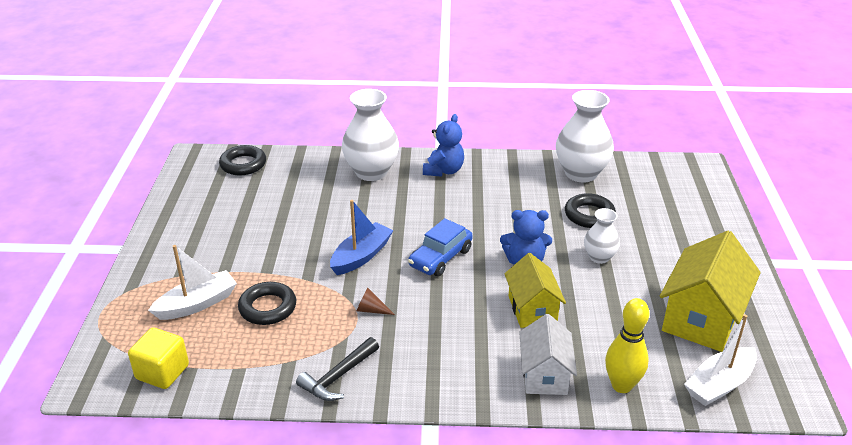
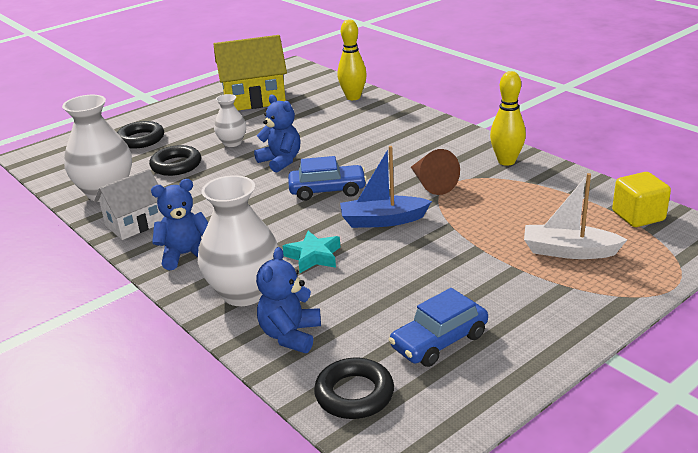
camera: 130 degrees left, 5 degrees down
(227, 204) = (439, 341): none -> blue car
(268, 308) = (509, 220): black ring -> black ring (141, 139)
(312, 168) = (290, 335): none -> blue teddy bear
(338, 377) = (506, 161): black hammer -> yellow bowling pin
(367, 209) = (313, 256): none -> turquoise star
(371, 310) = (431, 184): brown cone -> brown cone, size x1.79
(532, 309) = (330, 139): yellow house -> none
(544, 375) = (382, 115): white house -> white house (135, 224)
(719, 384) = (308, 81): white boat -> none

